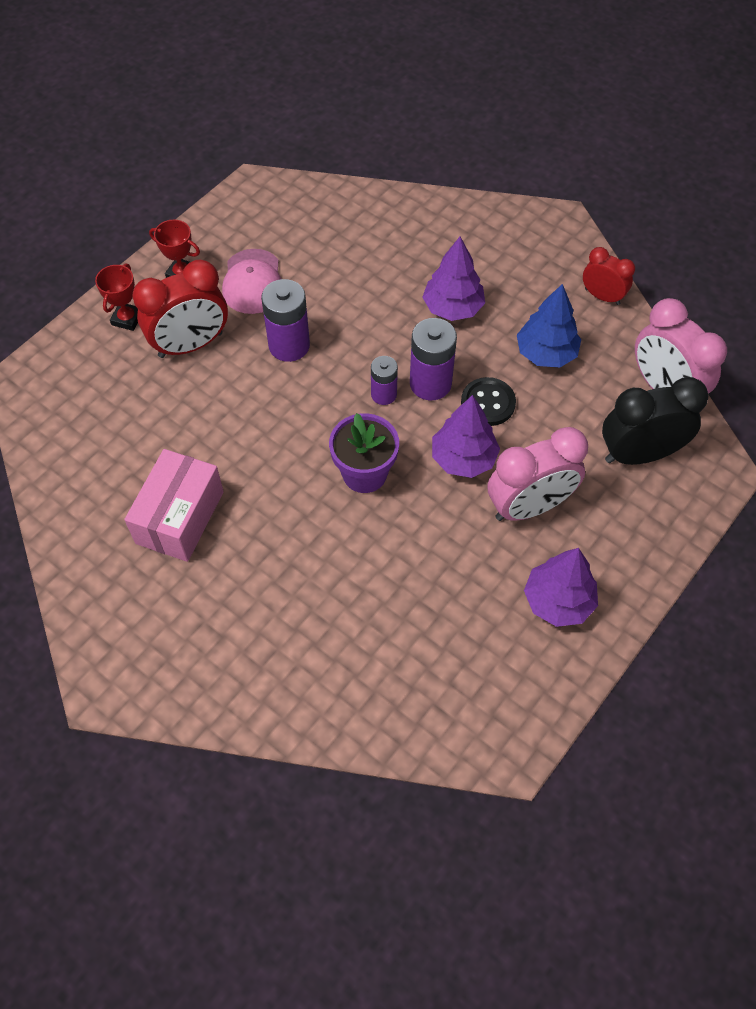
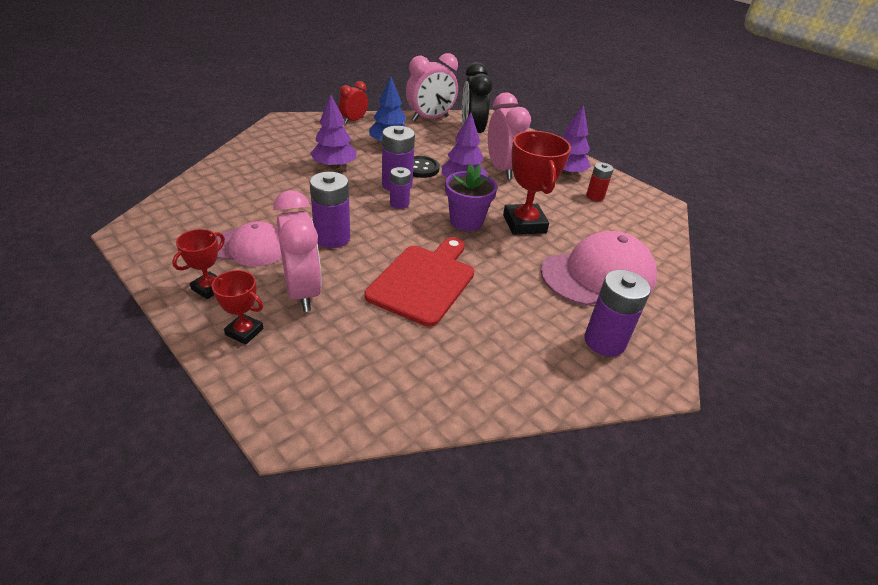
camera: 85 degrees left, 20 degrees down
(158, 634) = (604, 341): none -> purple battery
(180, 517) = (492, 317): pink box -> none
(190, 345) = (303, 291): red clock -> pink clock
(229, 445) = (424, 281): none -> red cutting board
(282, 635) = (598, 275): none -> pink cap
(381, 543) = (524, 224): none -> red trophy
(493, 643) = (595, 196): none -> red battery

